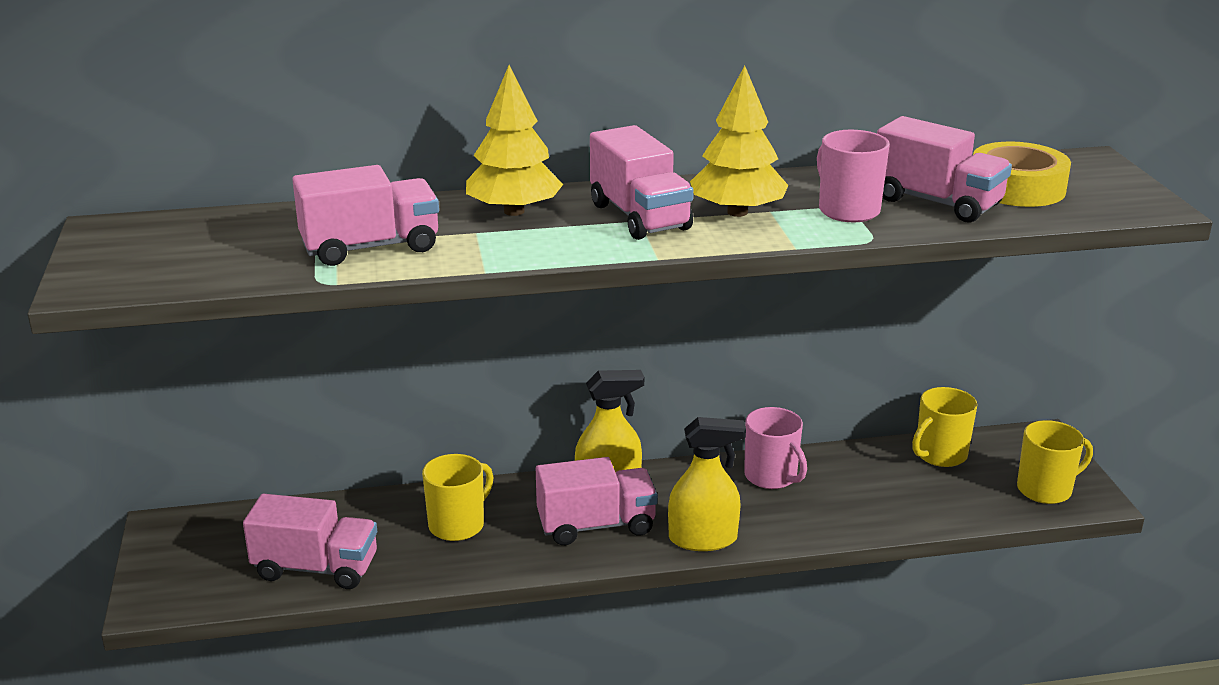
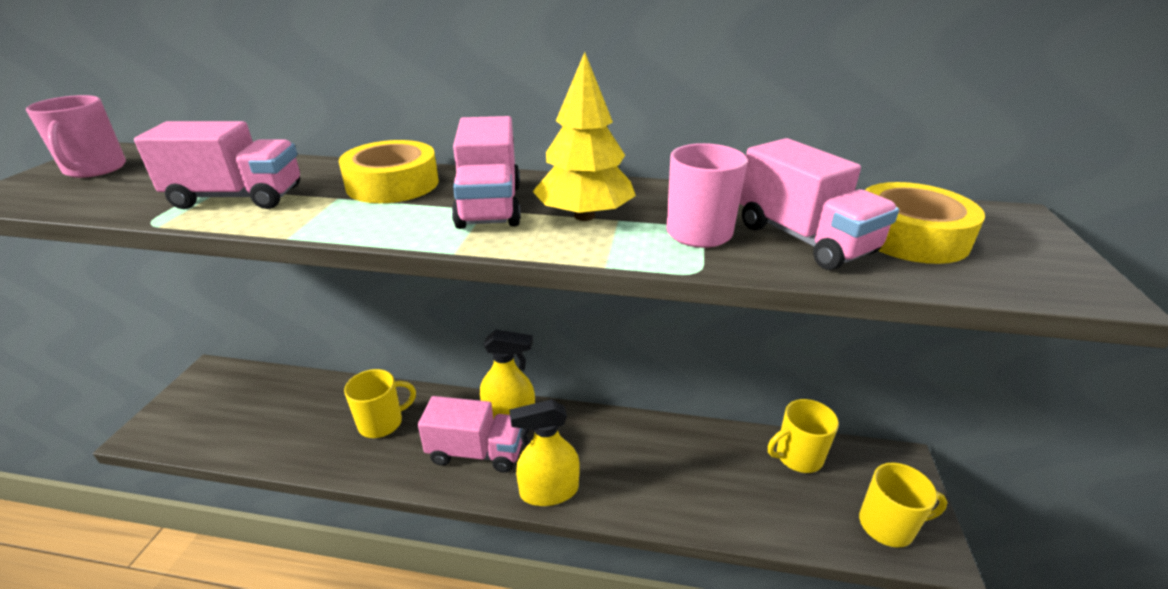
camera: 20 degrees right, 5 degrees up
(316, 568) = (262, 435): pink truck -> none
(514, 211) = (393, 184): yellow tree -> yellow tape
(703, 539) = (549, 491): yellow spray bottle -> yellow spray bottle turned 150 degrees clockwise
(772, 477) = (640, 441): pink mug -> pink mug (95, 169)

